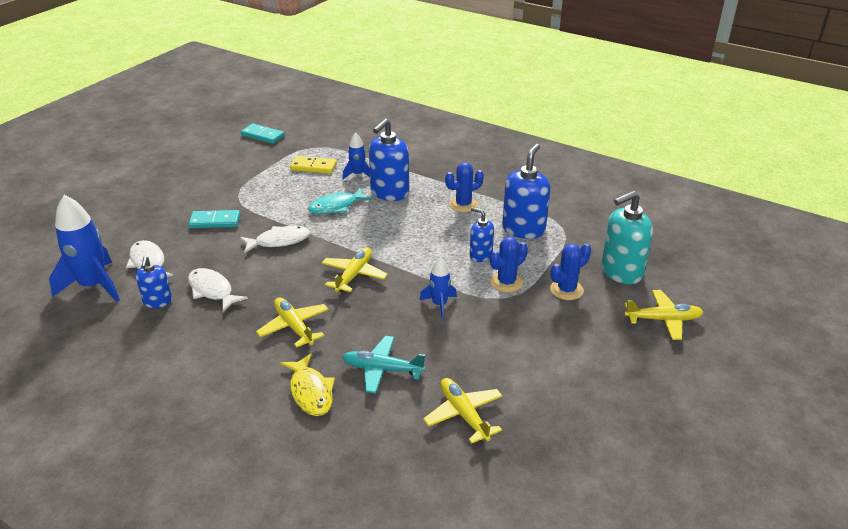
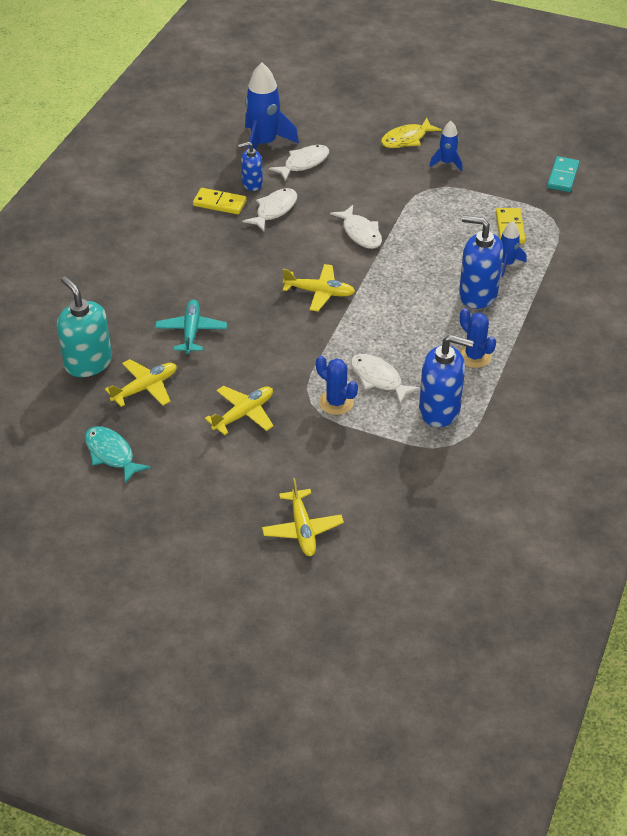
camera: 80 degrees right, 10 degrees up
(175, 329) = (219, 203): none -> yellow domino
(215, 221) = (381, 185): turquoise domino -> none
(294, 327) = (236, 269): yellow plane -> yellow plane (244, 414)
(310, 392) = (158, 294): yellow fish -> yellow fish (406, 139)
(336, 206) = (435, 259): turquoise fish -> turquoise fish (111, 454)
(439, 304) = (288, 357): blue rocket -> blue rocket (447, 163)
(480, 255) = (378, 379): blue soap dispenser -> white fish
(566, 290) = (335, 450): blue cactus -> none
(621, 272) = (380, 495): turquoise soap dispenser -> turquoise soap dispenser (88, 363)

